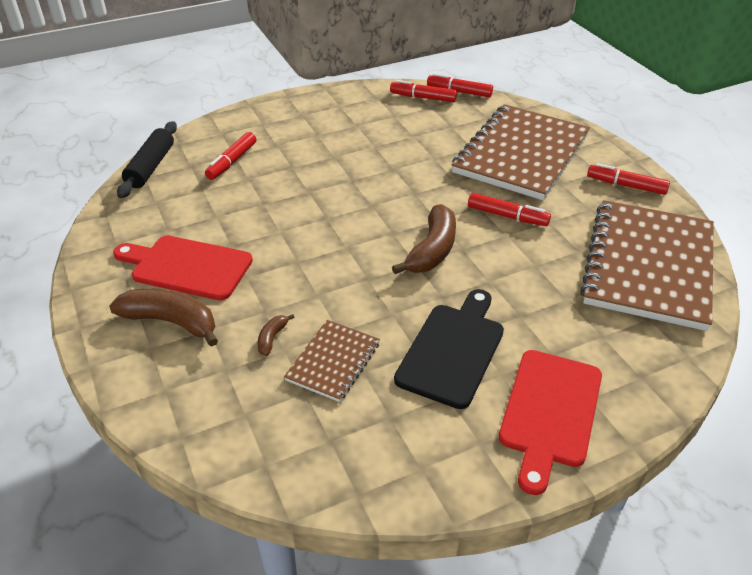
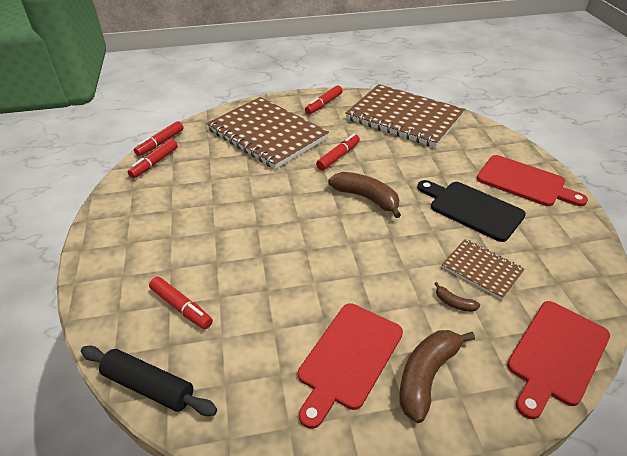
camera: 75 degrees left, 0 degrees up
(207, 430) = (556, 355): none -> red cutting board

